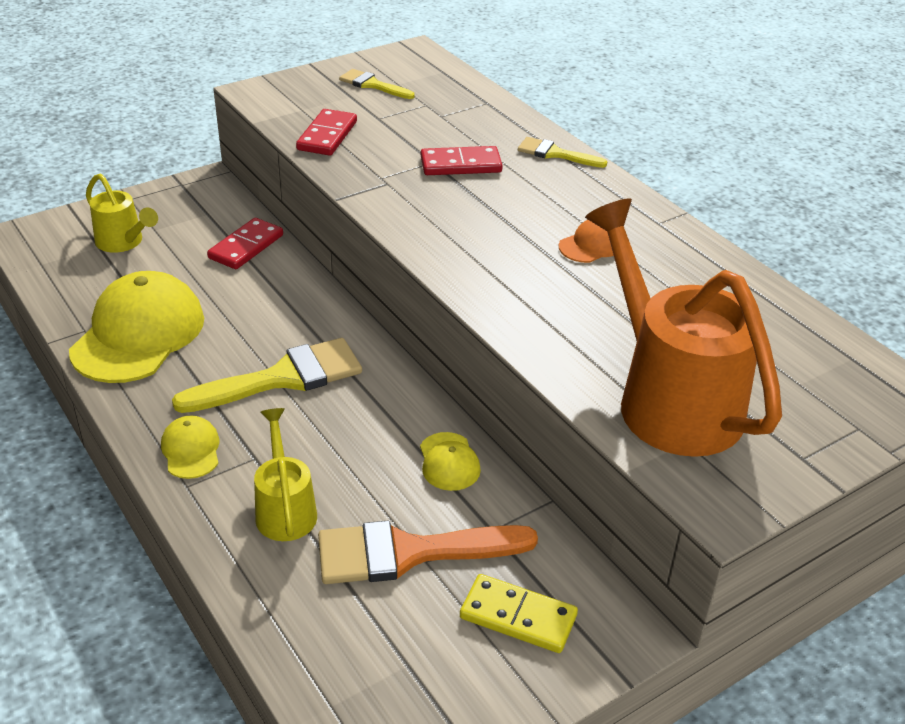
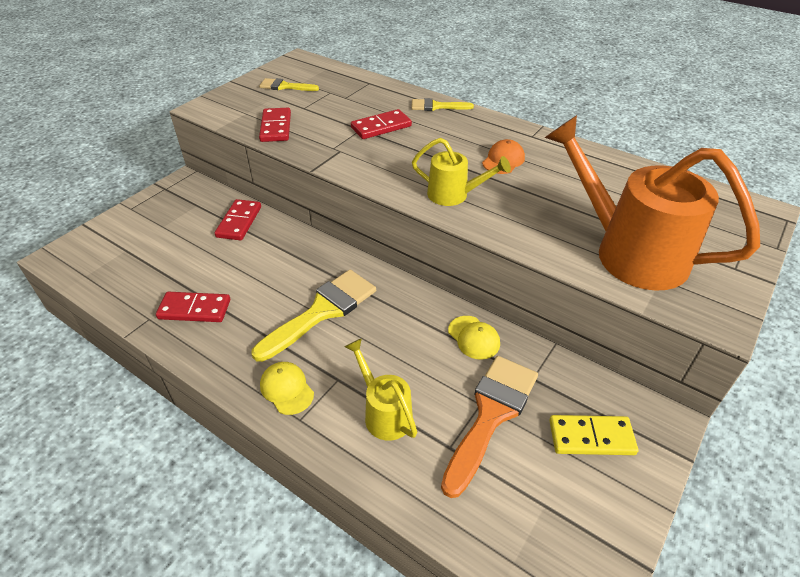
camera: 20 degrees left, 5 degrees up
(123, 242) = (143, 242): yellow watering can -> yellow watering can (454, 195)
(138, 334) = (194, 309): yellow cap -> red domino
(410, 552) = (491, 415): orange brush -> orange brush turned 150 degrees clockwise

